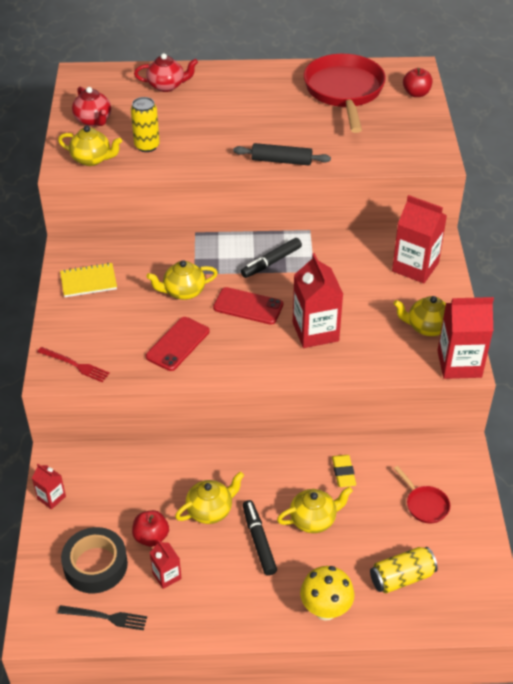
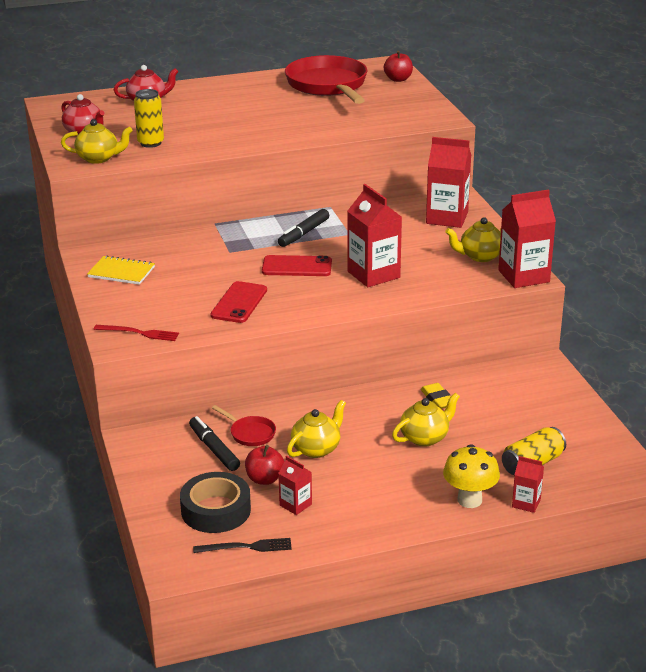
camera: 15 degrees left, 15 degrees down
(51, 498) = (142, 468): red carton -> red carton (526, 503)
(88, 281) = (121, 272): yellow notebook -> yellow notebook turned 45 degrees clockwise
(183, 292) = (225, 266): yellow teapot -> none
(259, 541) = (377, 462): black marker -> black marker (214, 449)
(281, 161) = (293, 137): black rolling pin -> none
(425, 505) = (529, 408): red pan -> red pan (250, 433)

